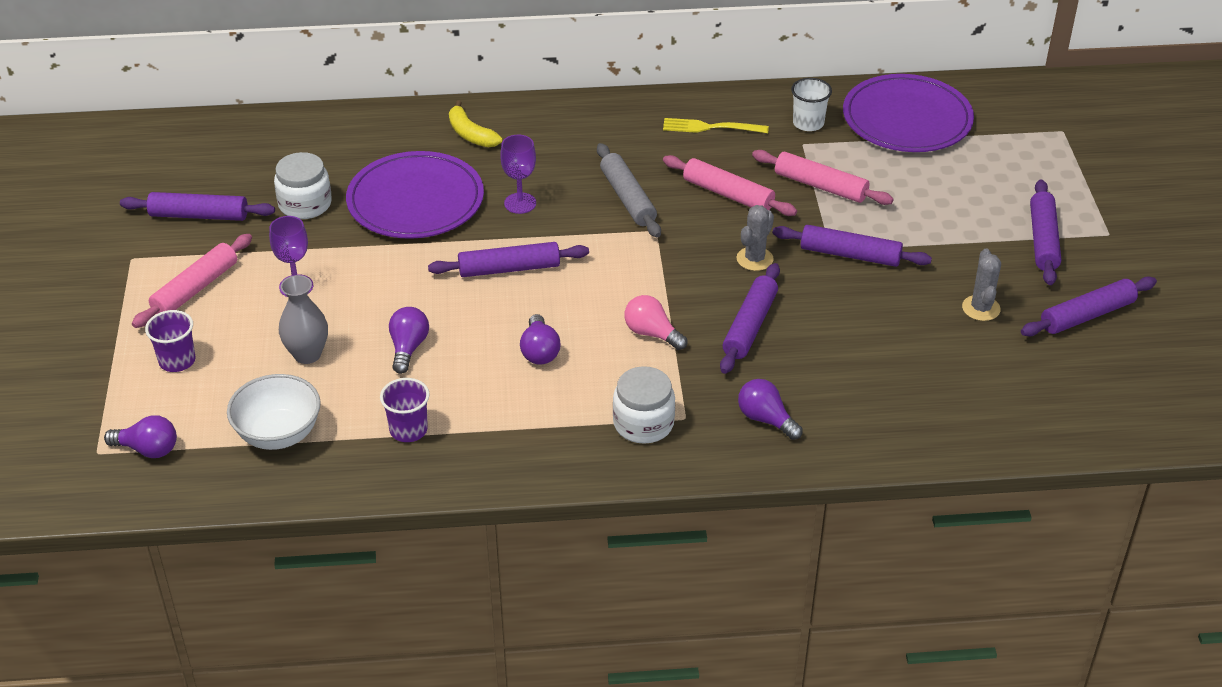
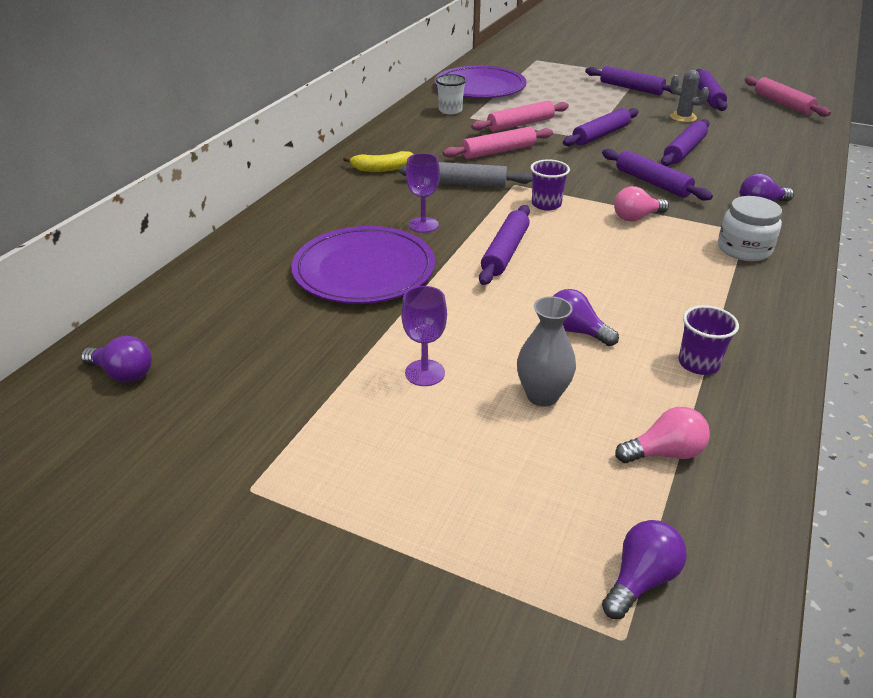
camera: 60 degrees left, 5 degrees down
(177, 361) = (483, 502): purple cup -> purple cup (546, 204)
(195, 289) = (361, 448): pink rolling pin -> pink rolling pin (783, 104)
(199, 215) = (231, 409): purple rolling pin -> purple rolling pin (684, 150)
(278, 434) = (664, 453): white bowl -> pink light bulb
(305, 204) = (297, 331): white jar -> none
(470, 134) = (304, 221): yellow banana -> yellow banana (382, 169)
(539, 351) = (626, 268): purple light bulb -> purple light bulb (123, 373)
(711, 127) = (417, 137): yellow fork -> none
(754, 259) = (579, 162): grey cactus -> none

